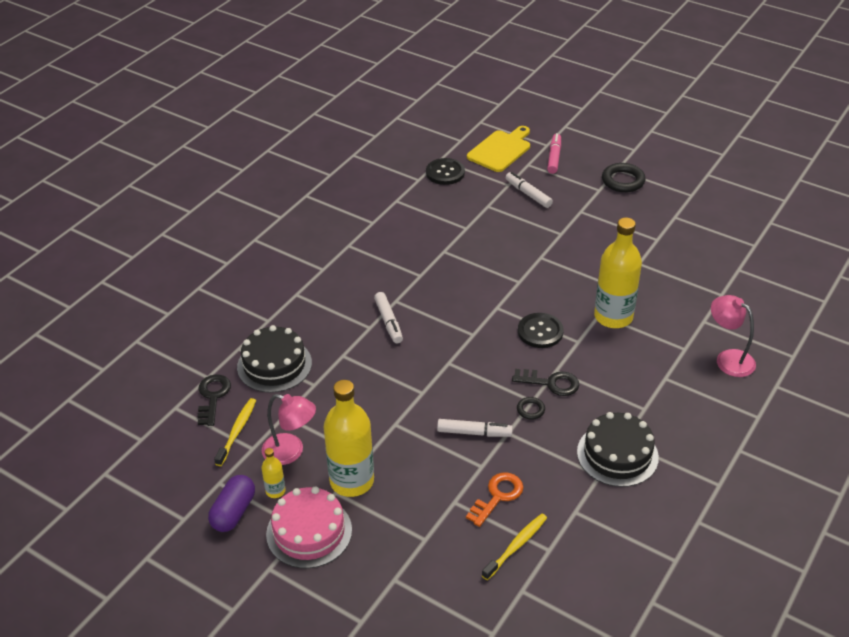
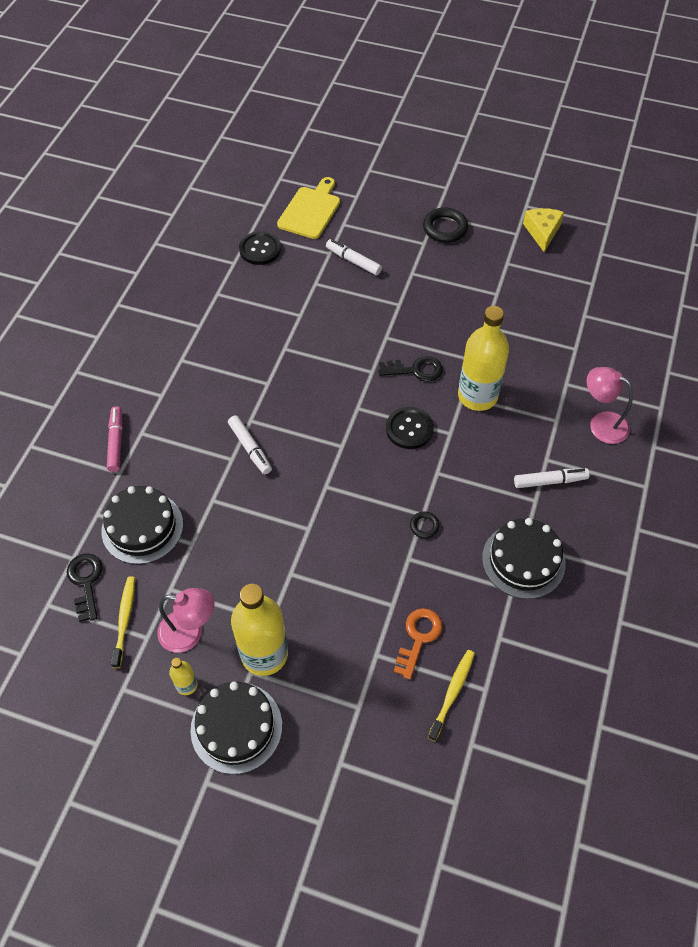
camera: 15 degrees left, 15 degrees up
(233, 512) = (149, 722): purple capsule -> none
(309, 532) = (236, 727): pink cake -> black cake
(474, 432) = (375, 566): white marker -> white marker (550, 481)
(551, 383) = (436, 489): black key -> black key (416, 370)
(554, 157) = (368, 211): pink marker -> pink marker (116, 442)
(717, 197) = (542, 232): none -> yellow cheese

